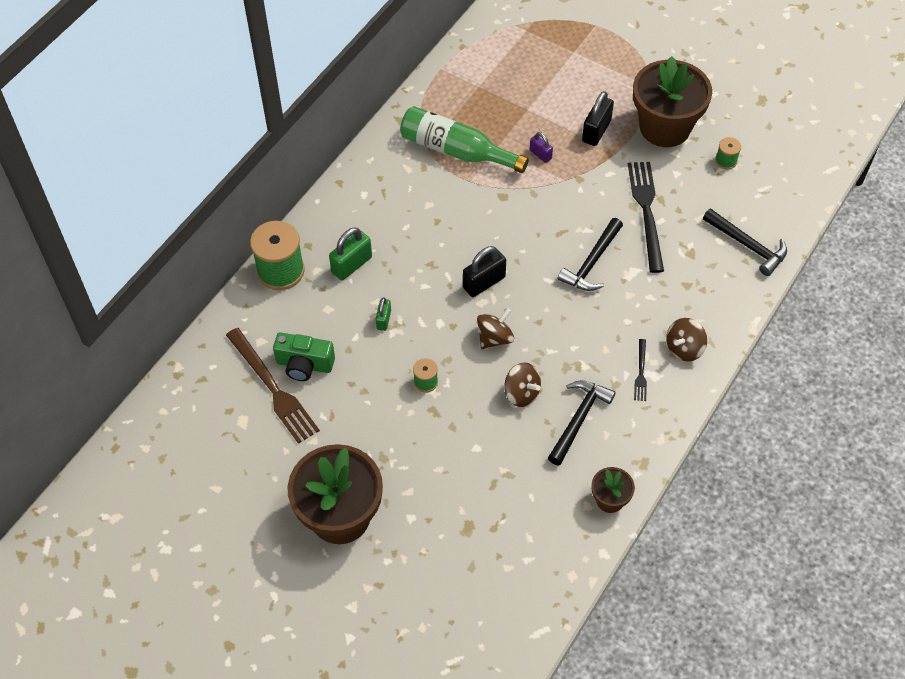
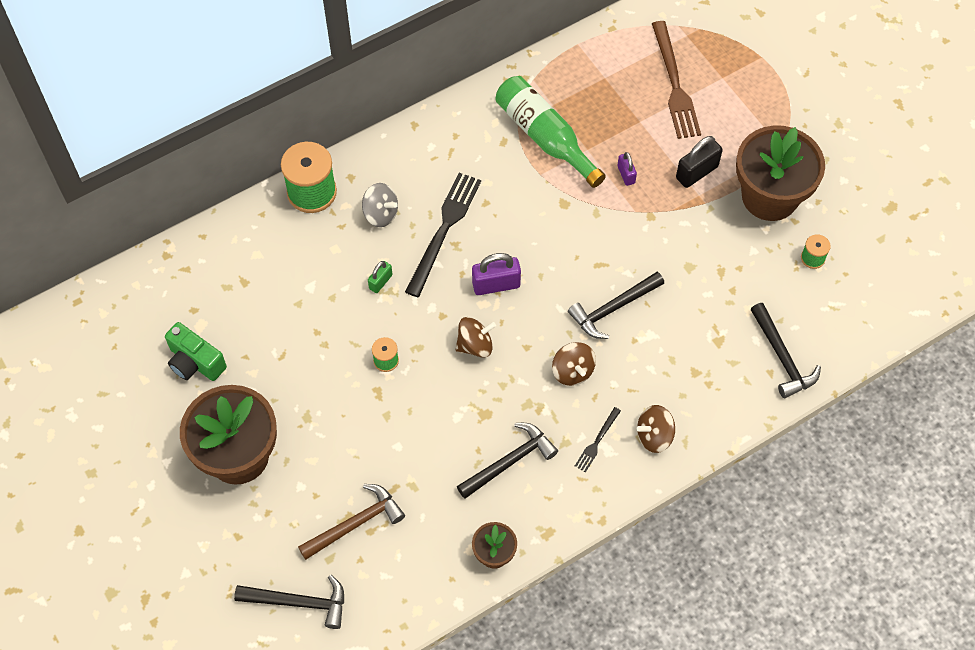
camera: 25 degrees right, 5 degrees up
(273, 388) = (244, 305): brown fork -> brown fork (674, 84)
(304, 365) = (284, 295): green camera -> green camera (195, 362)
(351, 265) = (380, 214): green padlock -> grey spinning top
(466, 616) = (299, 602): none -> black hammer
(477, 527) = (355, 523): none -> brown hammer
(484, 282) = (496, 285): black padlock -> purple padlock
(521, 393) = (470, 411): brown spinning top -> brown spinning top (572, 371)
(646, 211) = (698, 278): black fork -> black fork (444, 230)

